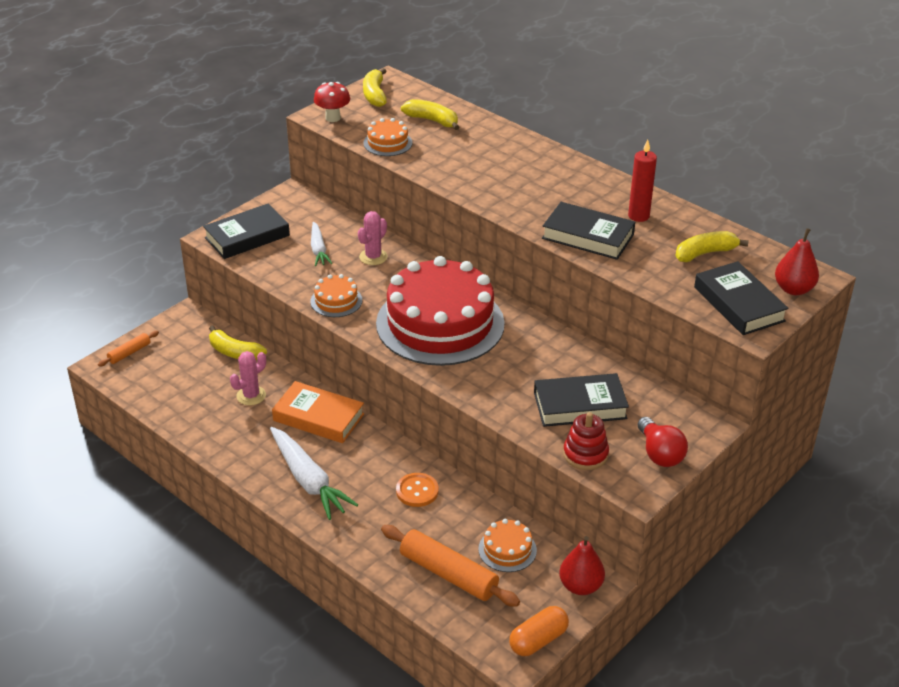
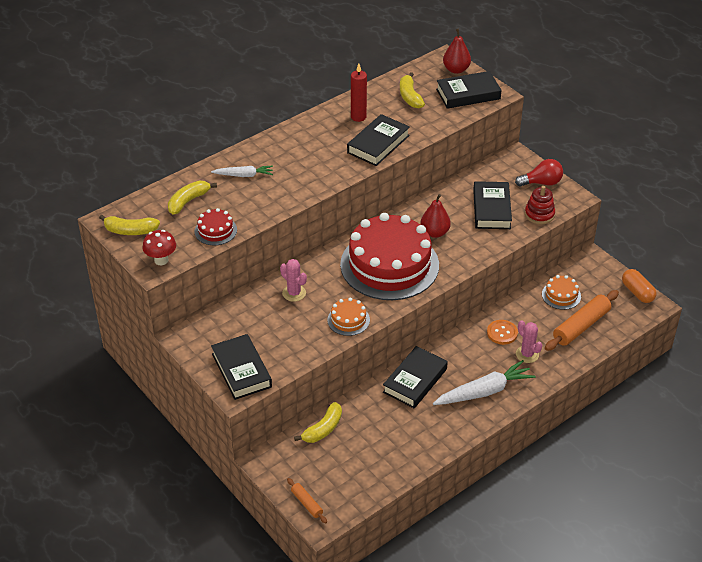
camera: 80 degrees left, 5 degrees up
(251, 396) = (381, 420): pink cactus -> pink cactus (527, 354)
(318, 249) = (274, 325): white carrot -> white carrot (243, 175)
(318, 417) = (415, 380): orange book -> black book
(388, 143) = (215, 230): orange cake -> red cake
(580, 586) = (594, 267): red pear -> red pear (434, 233)

